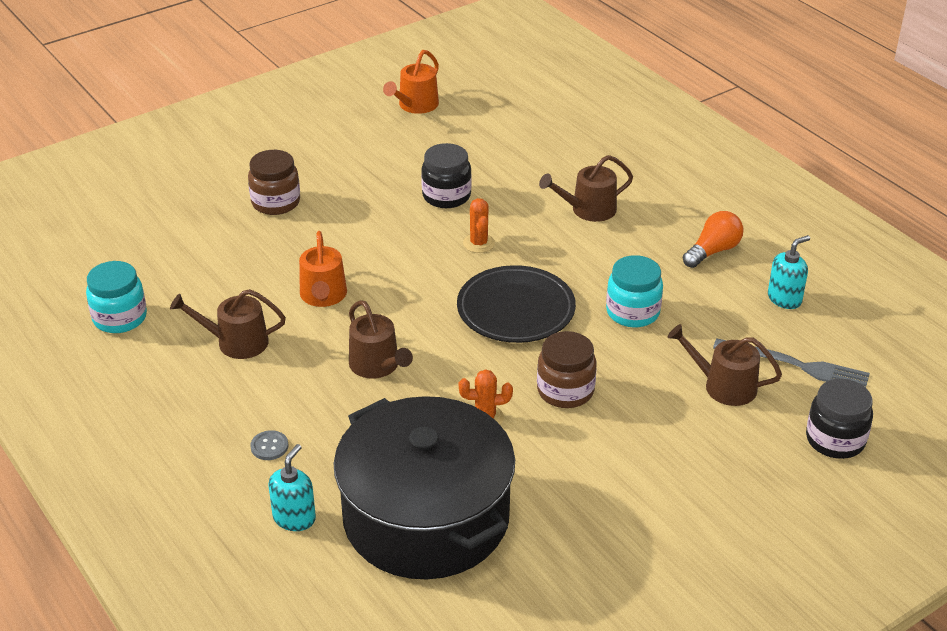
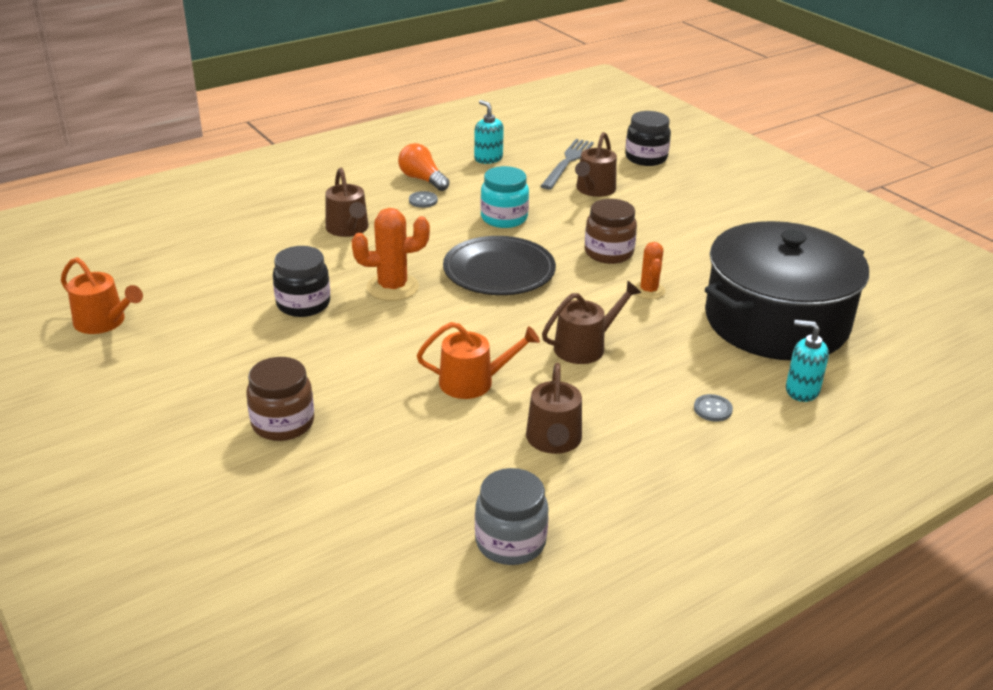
camera: 90 degrees left, 5 degrees down
(120, 318) = (510, 542): turquoise jar -> grey jar
(479, 243) = (392, 287): orange cactus -> orange cactus, size x1.59
(661, 254) = (423, 200): none -> grey button

